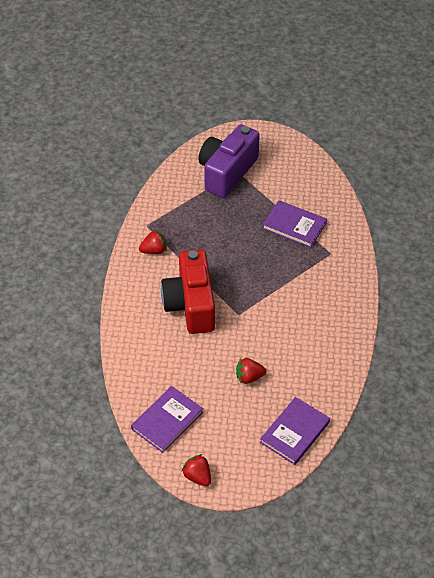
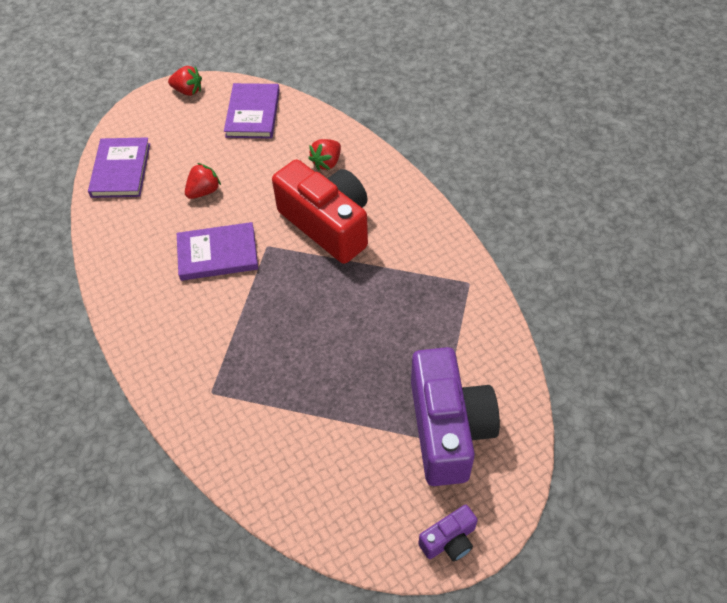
camera: 145 degrees right, 5 degrees up
(154, 250) = (427, 258): red strawberry -> red strawberry (327, 162)
(267, 137) = (449, 540): none -> purple camera
(294, 226) = (288, 402): purple book -> purple book (218, 254)

